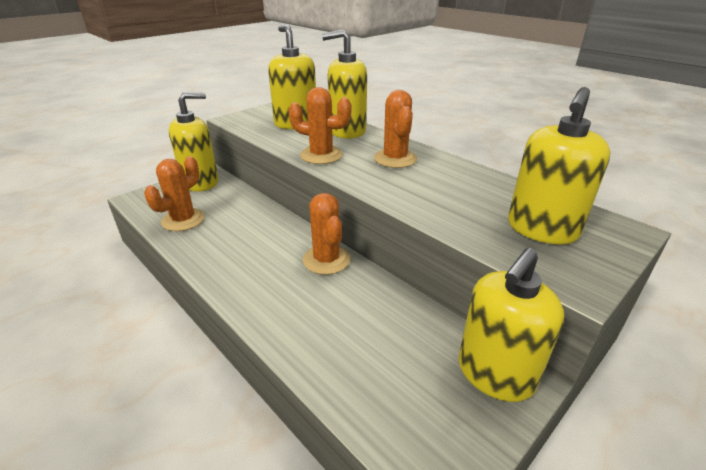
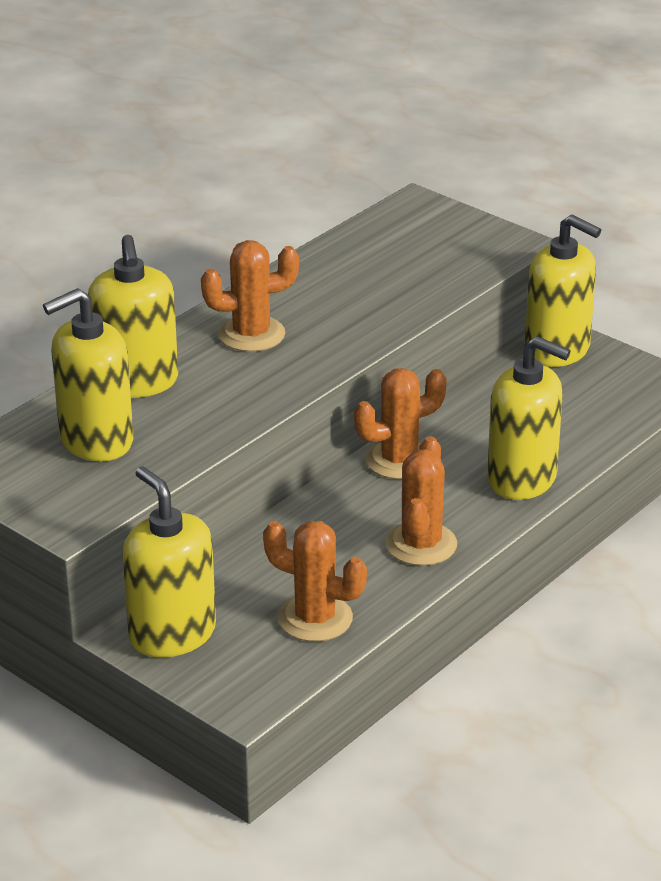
camera: 95 degrees left, 0 degrees up
(321, 155) = (245, 399): orange cactus -> orange cactus (421, 544)
(542, 229) = (425, 247): yellow soap dispenser -> yellow soap dispenser (522, 479)

